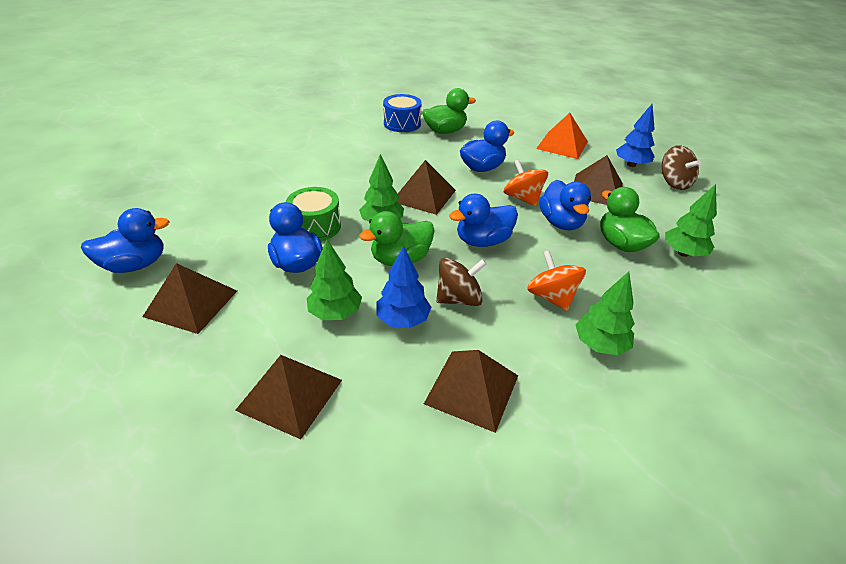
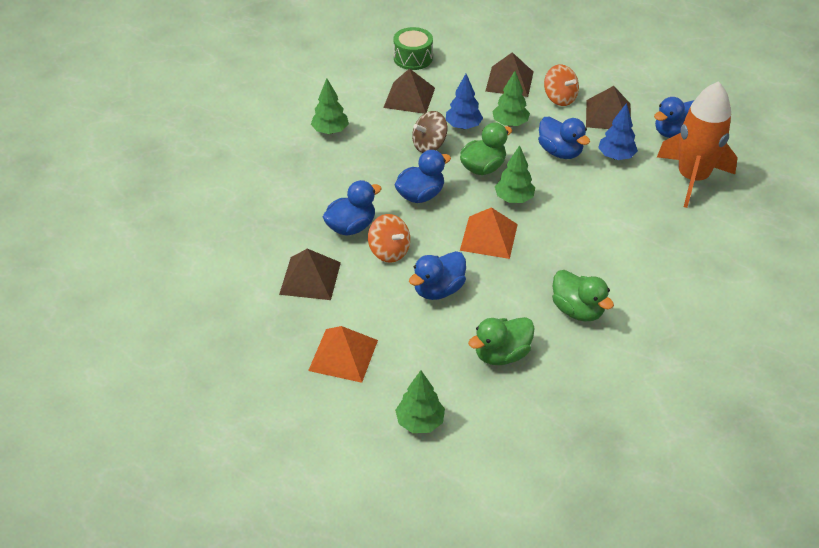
camera: 170 degrees right, 5 degrees up
(178, 214) = (692, 178): none -> orange rocket
(315, 226) = (568, 186): green drum -> green drum (413, 58)
(402, 123) = (564, 360): blue drum -> none
(423, 195) = (489, 237): brown pyramid -> orange pyramid
(551, 297) = (362, 157): orange spinning top -> orange spinning top (559, 98)
(561, 223) = (351, 227): blue duck -> blue duck turned 75 degrees clockwise
(621, 244) = (298, 212): green duck -> green duck (577, 310)
(631, 165) = (260, 330): blue tree -> blue tree (616, 156)
(674, 183) = (218, 306): brown spinning top -> none
(683, 253) = (245, 212): green tree -> green tree (420, 422)

